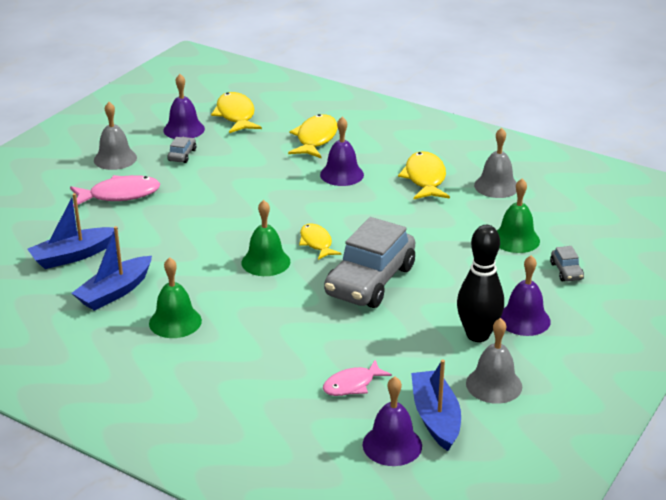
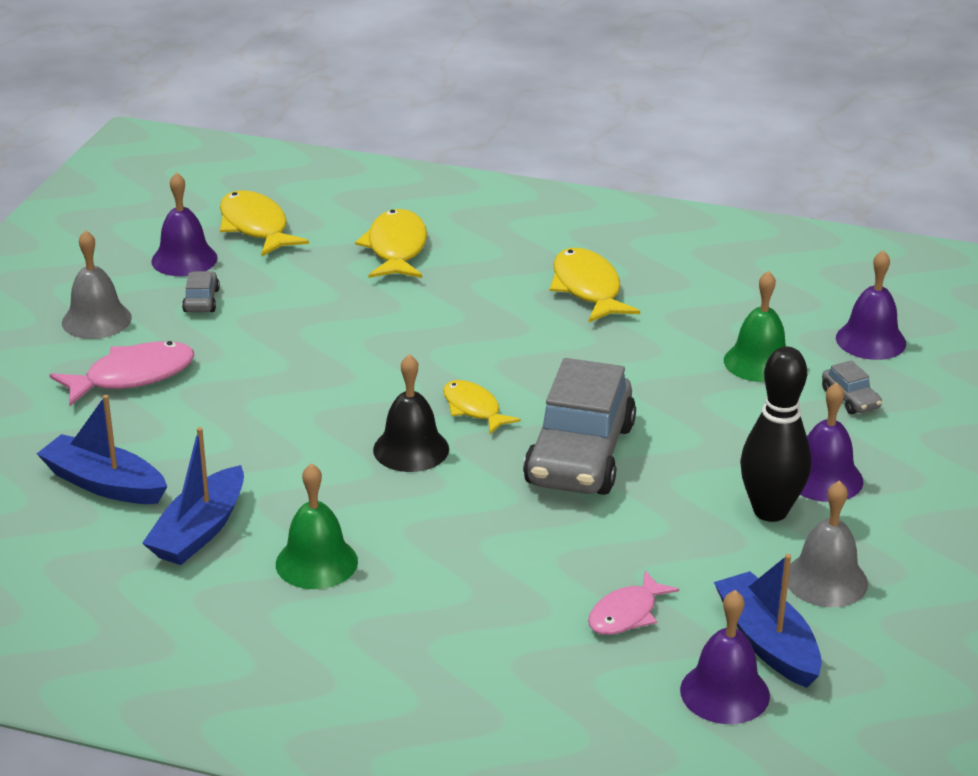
camera: 15 degrees left, 0 degrees up
(73, 256) = (104, 484): blue boat -> blue boat turned 75 degrees clockwise
(265, 262) = (411, 449): green bell -> black bell
(342, 174) = (462, 299): purple bell -> purple bell (870, 340)
(496, 186) = (695, 286): grey bell -> none

